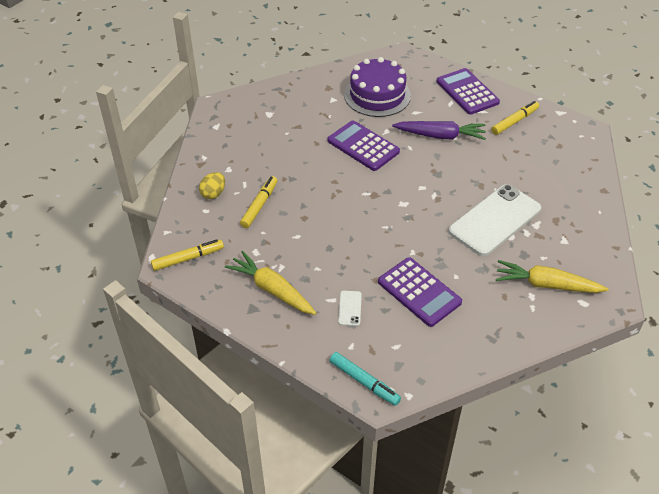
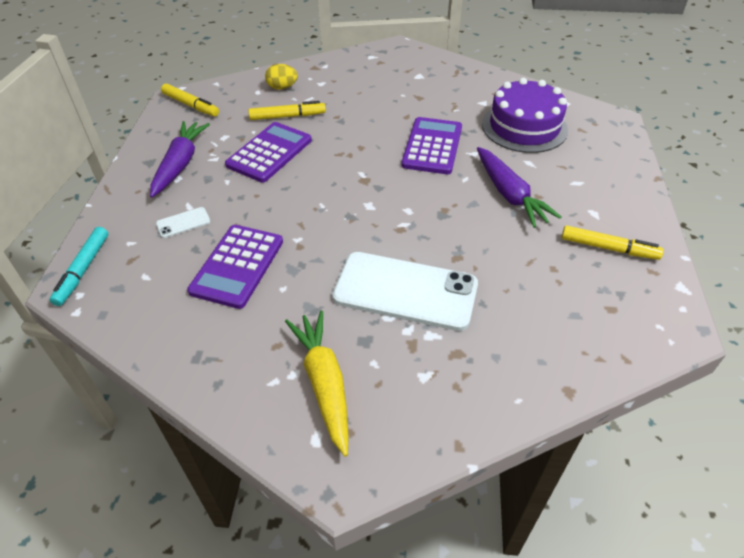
camera: 60 degrees right, 0 degrees up
(272, 290) = (180, 164): yellow carrot -> purple carrot
(467, 92) = (613, 189): purple calculator -> purple calculator (269, 153)

